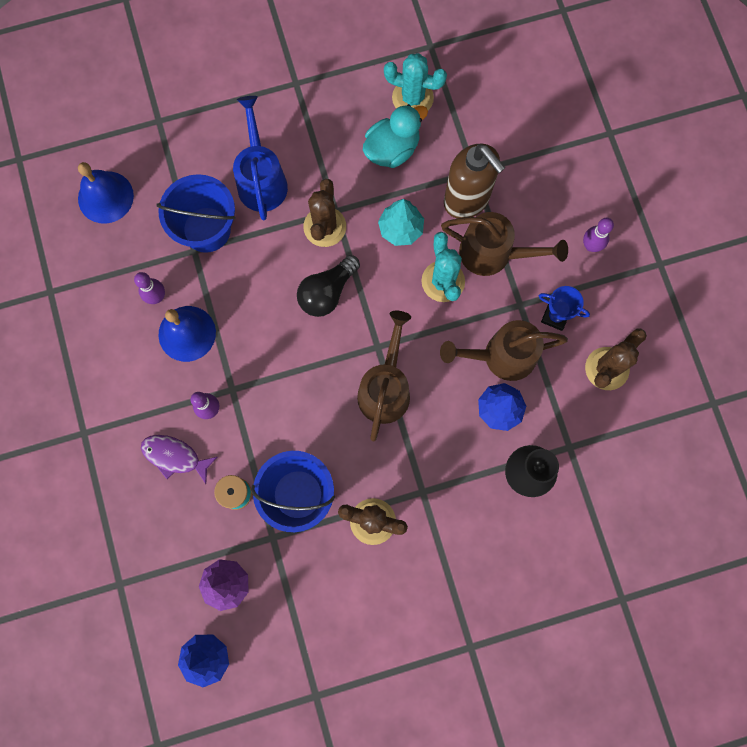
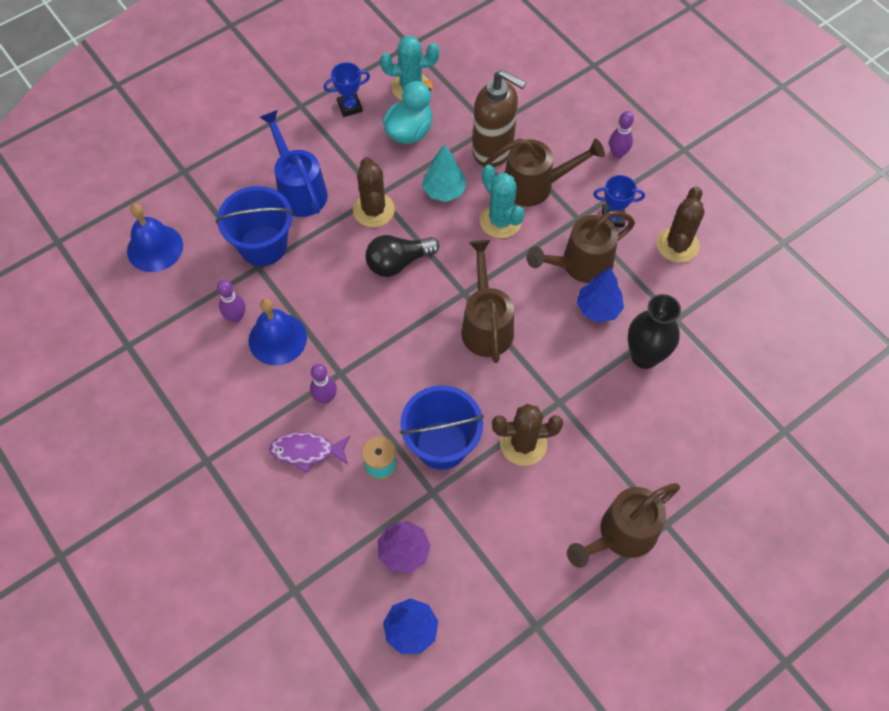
camera: 20 degrees left, 15 degrees down
(327, 292) = (398, 263): black light bulb -> black light bulb turned 45 degrees clockwise
(343, 101) = (350, 107): none -> blue trophy
(426, 641) = (621, 535): none -> brown watering can

